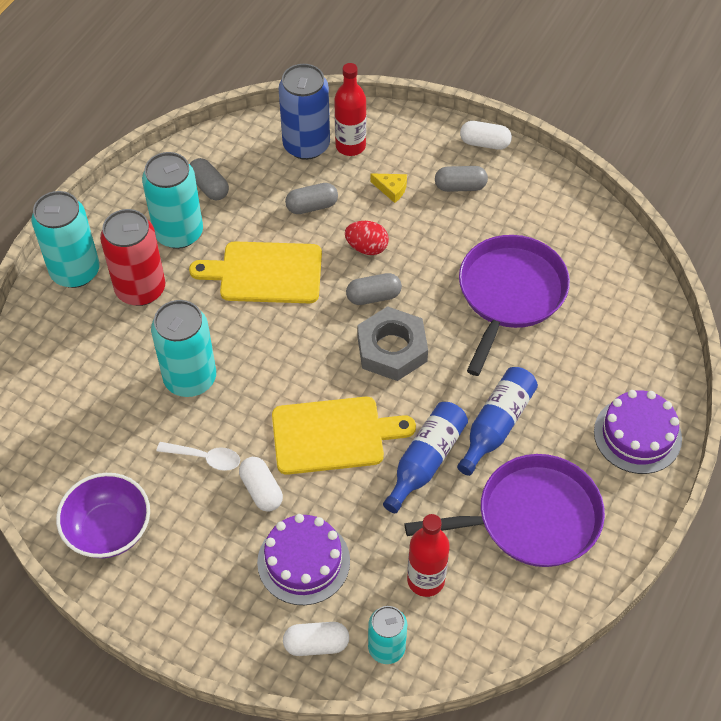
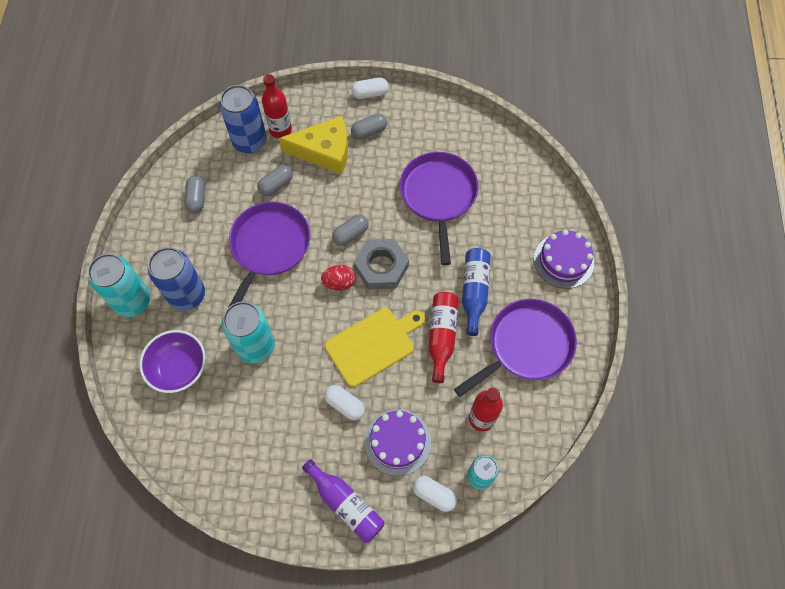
camera: 25 degrees left, 10 degrees up
(109, 529) = (255, 480): purple bowl -> purple bowl (179, 368)
(140, 289) = (187, 295): red can -> blue can
(179, 233) = (192, 242): turquoise can -> none
(201, 605) = (346, 504): none -> purple bottle
(205, 458) = (295, 399): white spoon -> none
(209, 187) = (197, 199): grey capsule -> grey capsule turned 60 degrees clockwise
(265, 273) = (269, 247): yellow cutting board -> purple pan
(316, 644) = (434, 495): white capsule -> white capsule turned 60 degrees clockwise
(367, 248) = (328, 200): red egg -> red egg (339, 283)
(391, 189) = (324, 151): yellow cheese -> yellow cheese, size x2.48
(425, 461) = (441, 336): blue bottle -> red bottle

